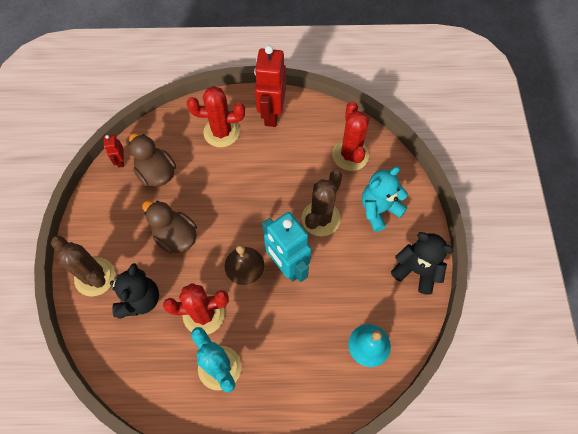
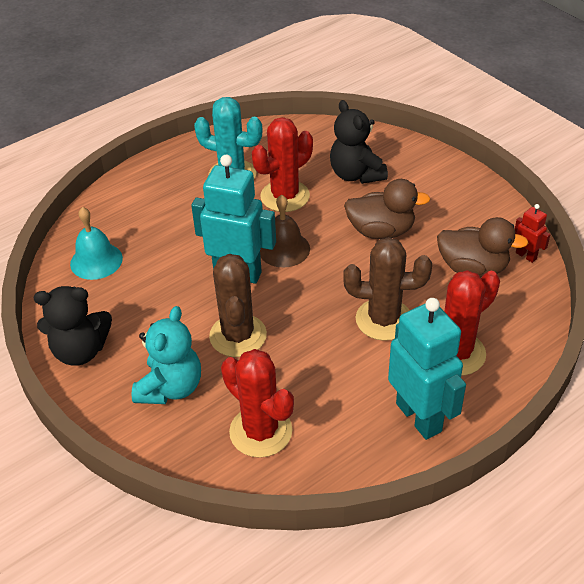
camera: 145 degrees right, 20 degrees down
(95, 277) = (417, 166): brown cactus -> brown cactus (383, 319)
(271, 114) = (419, 417): red robot -> turquoise robot

